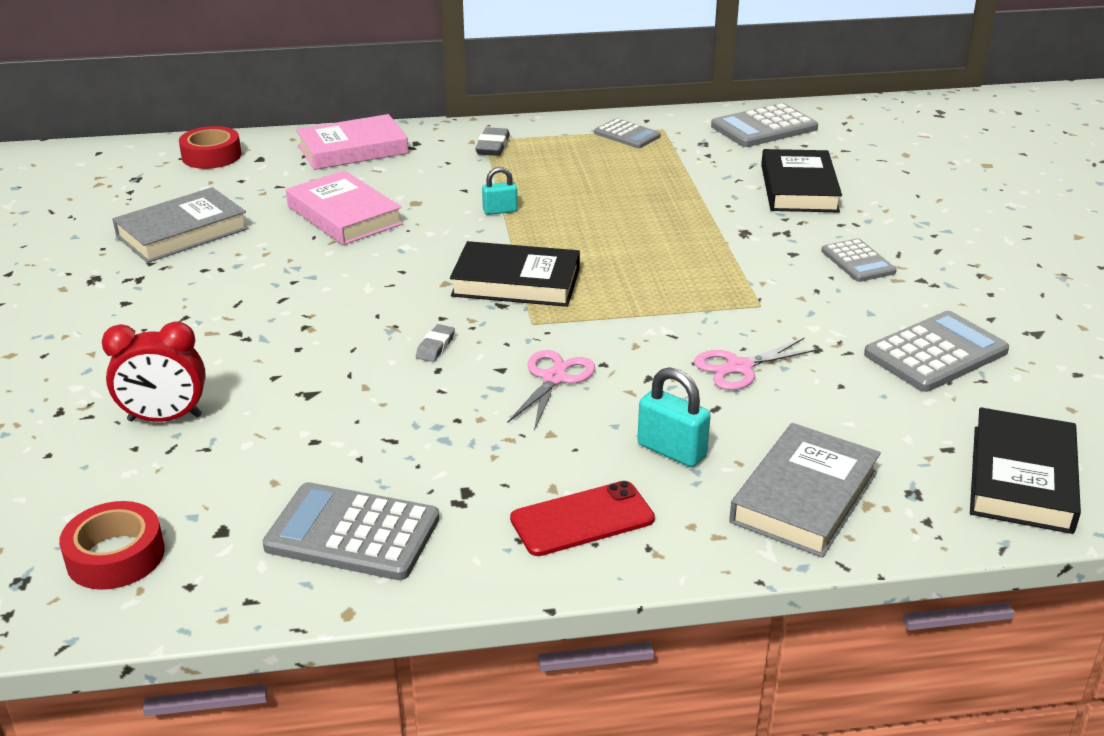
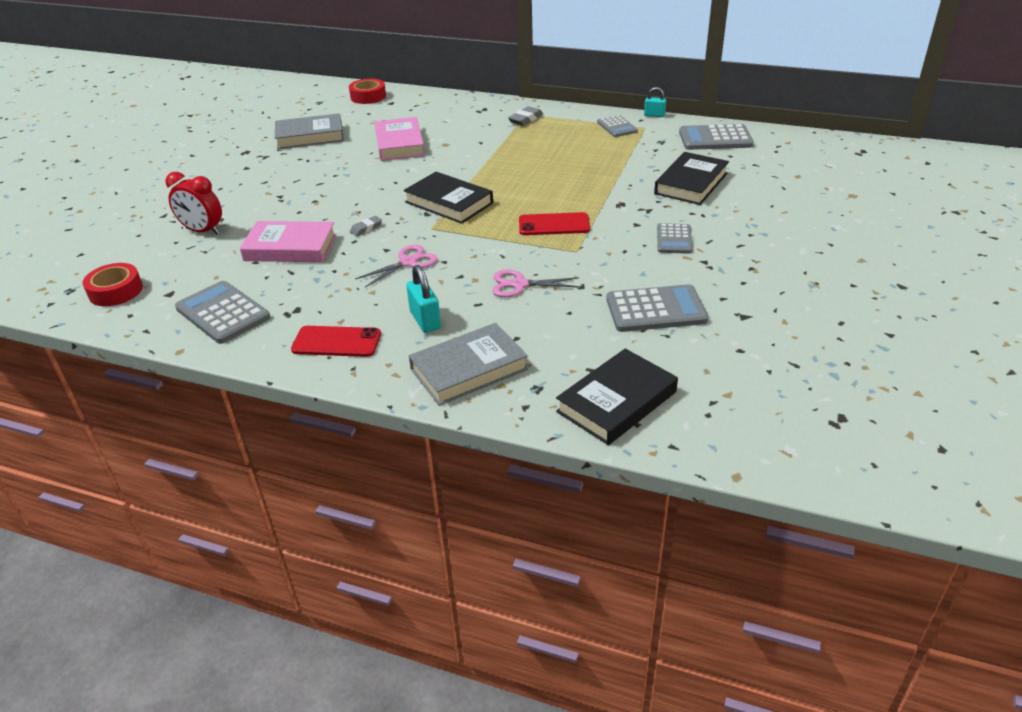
camera: 30 degrees right, 5 degrees up
(353, 149) = (445, 106): pink book -> pink book (290, 247)
(500, 211) = (486, 159): turquoise padlock -> turquoise padlock (654, 115)
(692, 278) = (554, 225): none -> red phone

